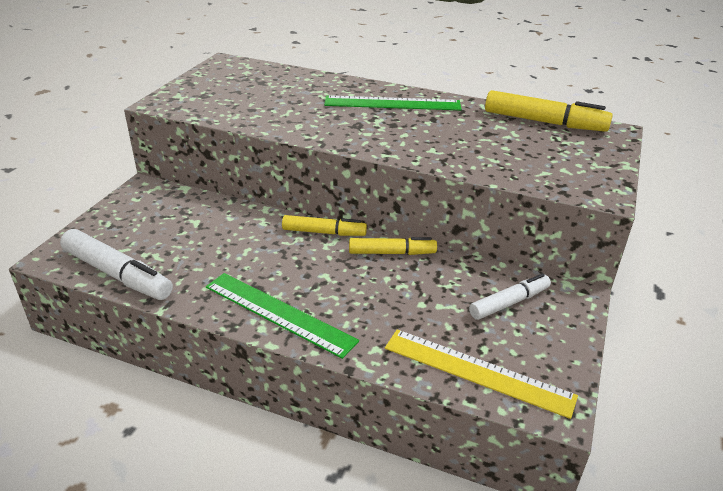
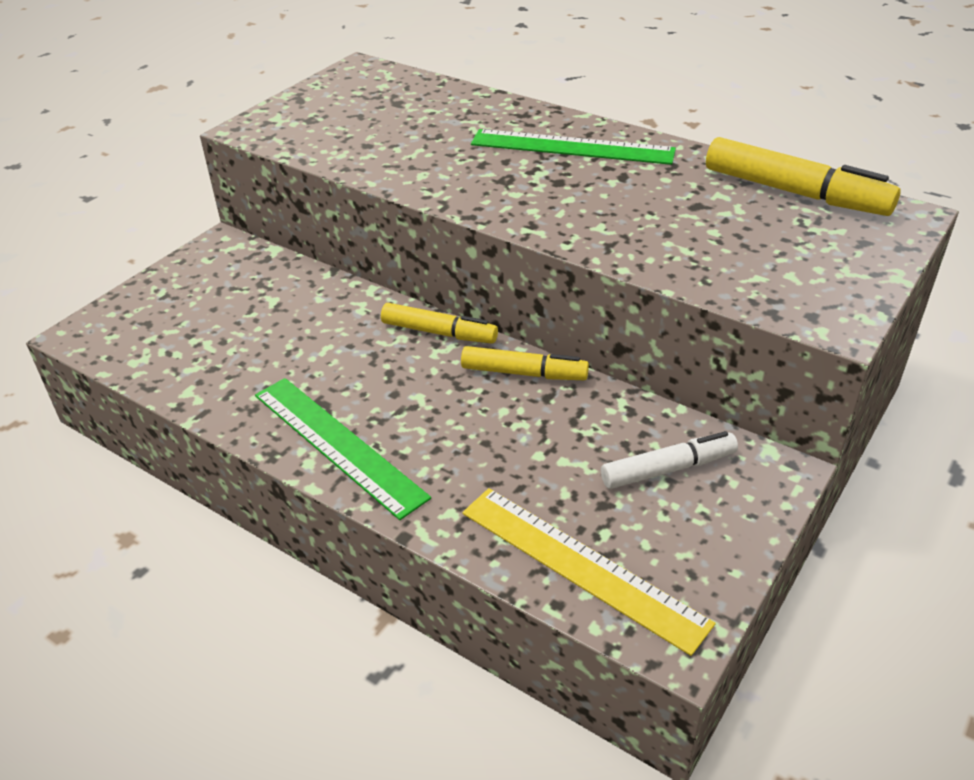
camera: 15 degrees right, 5 degrees up
(117, 274) = (151, 365): white marker -> none

